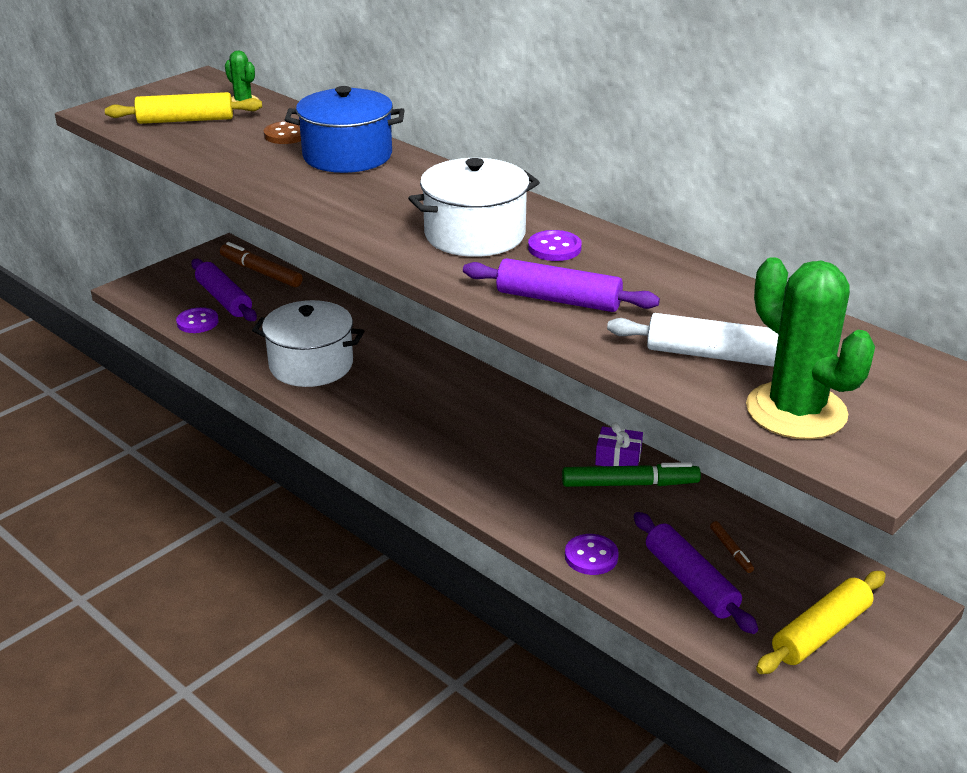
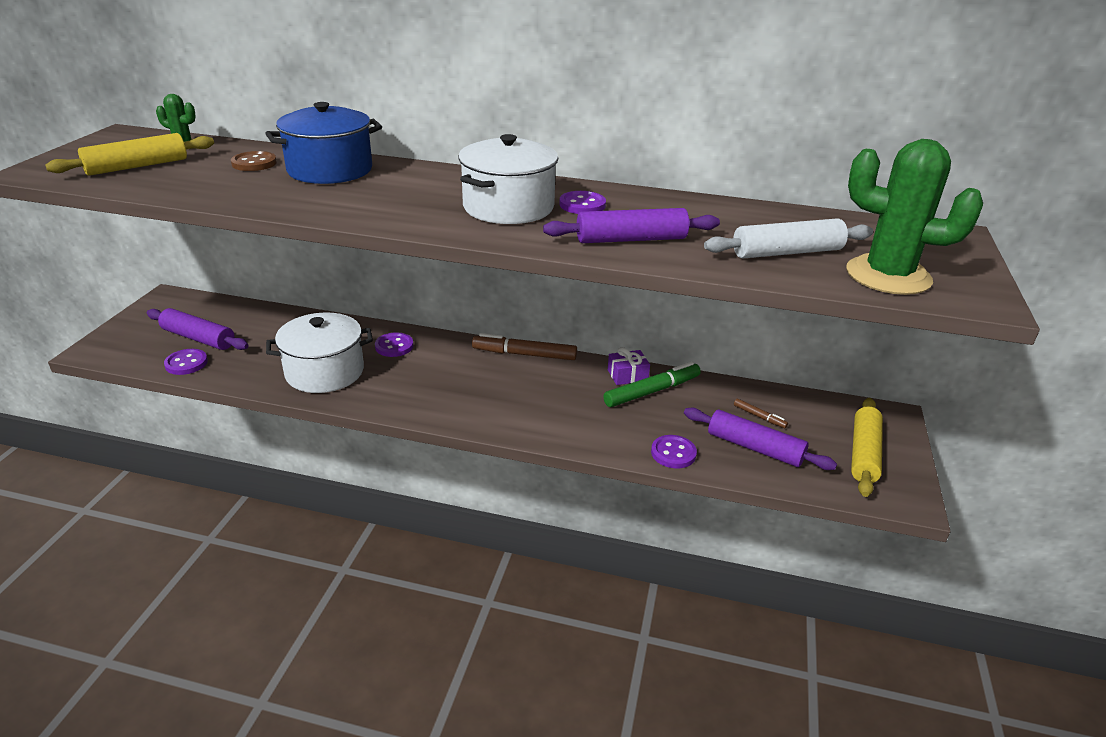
camera: 30 degrees left, 0 degrees up
(261, 272) = (218, 309): brown marker -> brown marker (524, 354)
(396, 356) = (394, 346): none -> purple button

